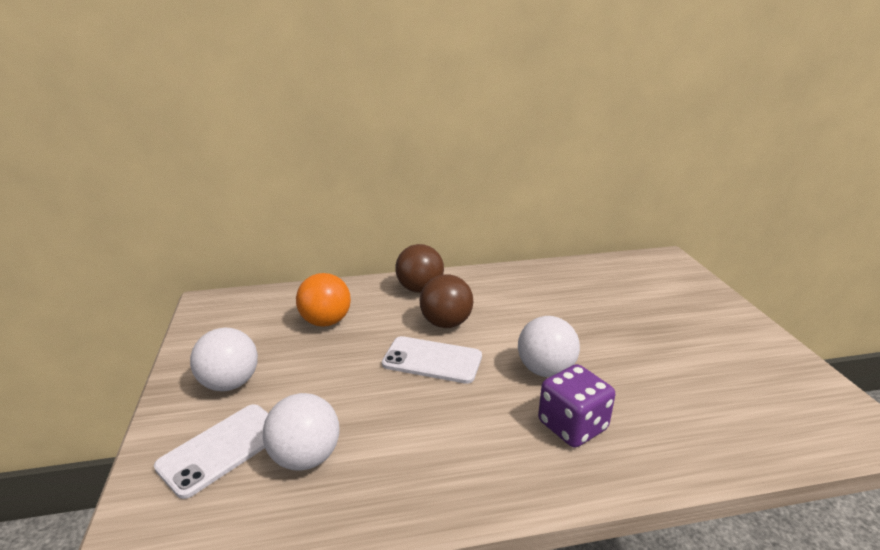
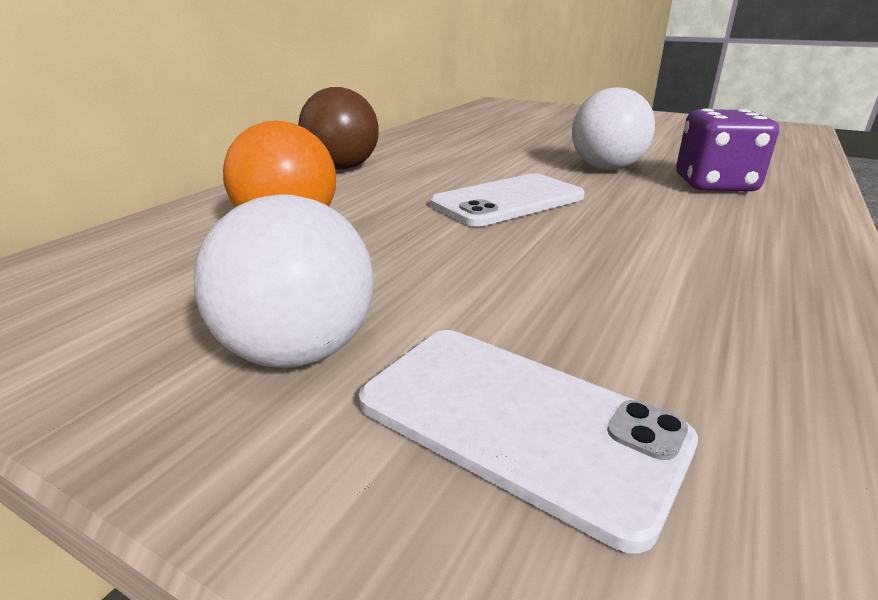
camera: 50 degrees left, 0 degrees up
(222, 449) = (518, 421): white phone -> white phone turned 45 degrees counterclockwise
(306, 457) = (638, 335): white ball -> none
(446, 323) = (443, 177): brown ball -> none

